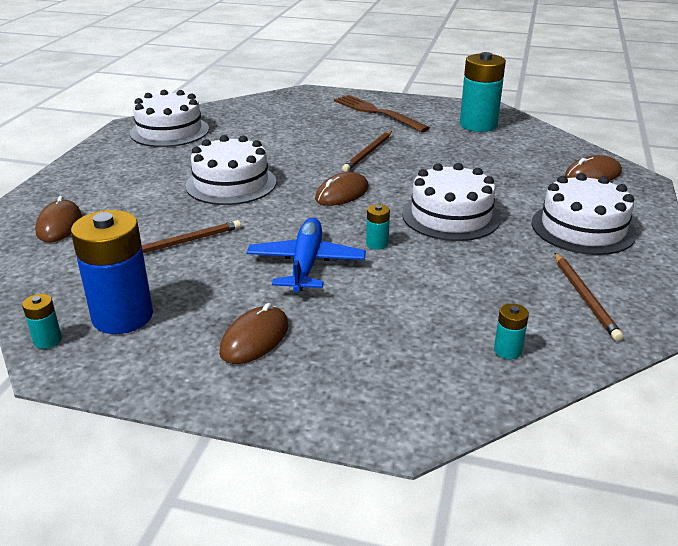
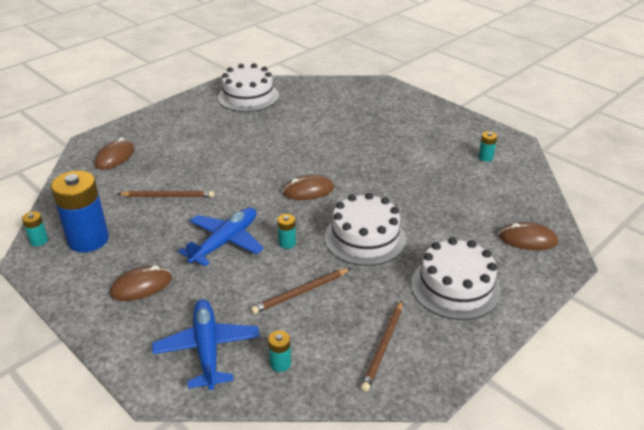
camera: 30 degrees right, 5 degrees up
(231, 184) = (243, 157): white cake -> none
(368, 153) = (366, 159): brown pencil -> brown pencil (300, 292)
(376, 112) = (414, 120): brown fork -> none
(412, 369) = (207, 349): none -> blue plane
(478, 125) = (485, 157): turquoise battery -> turquoise battery, size x0.43

